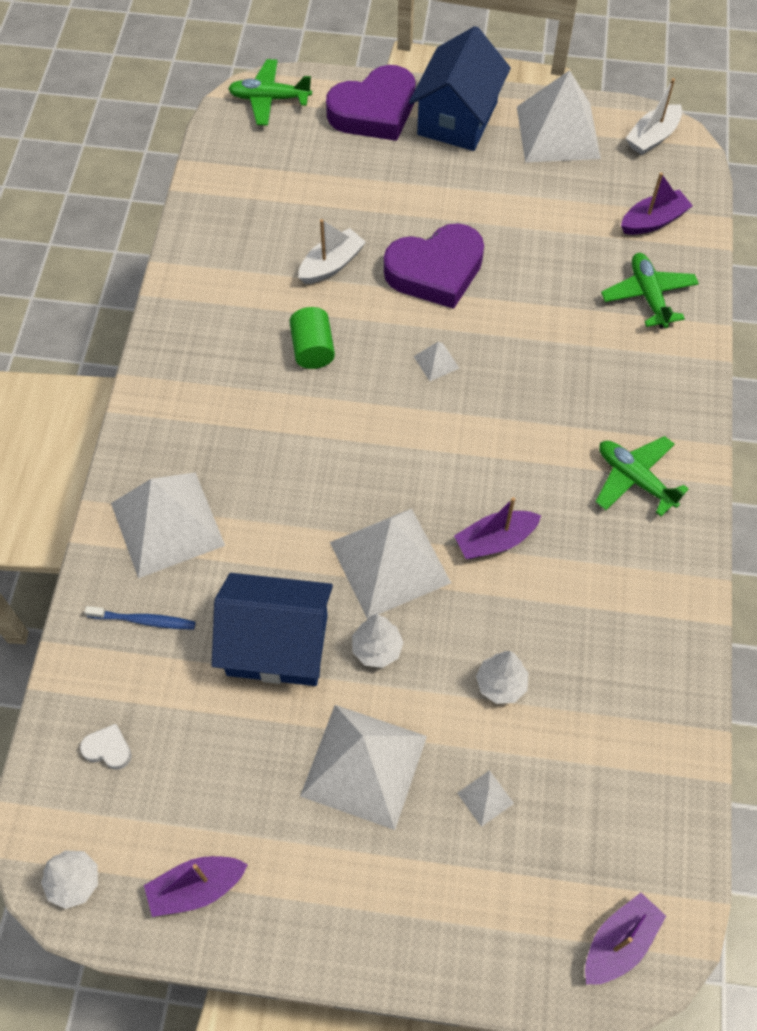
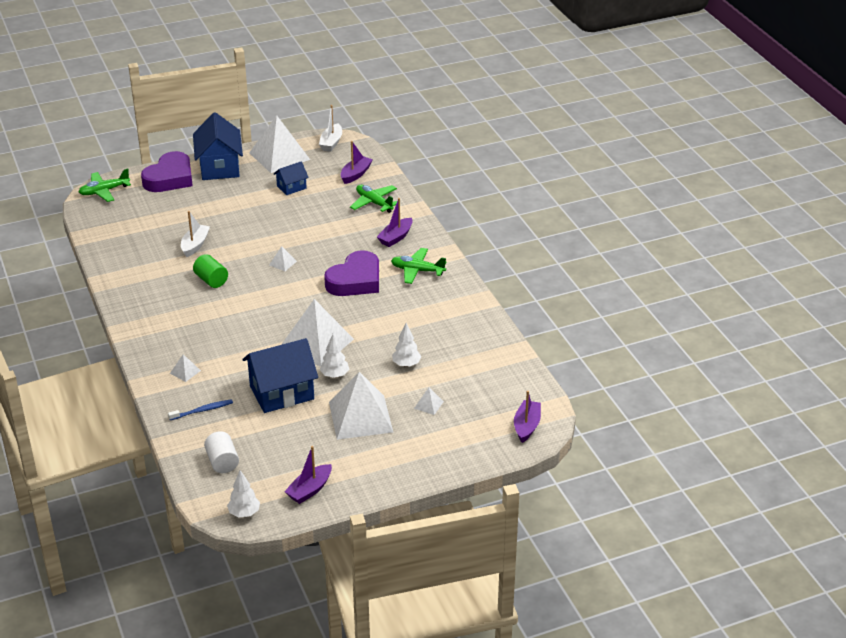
camera: 30 degrees left, 25 degrees down
(108, 749) = (222, 462): white heart -> white cylinder
(167, 524) = (185, 372): white pyramid -> white pyramid, size x0.40
(435, 271) = (255, 229): purple heart -> purple heart (355, 280)
(495, 541) = (364, 316): purple boat -> purple boat (395, 237)
(539, 206) = (291, 187): none -> blue house

